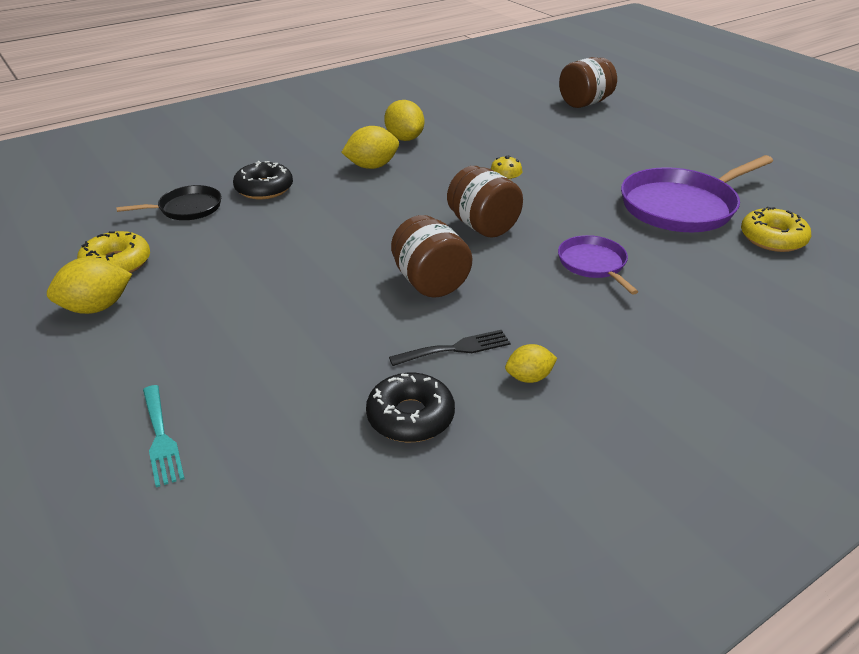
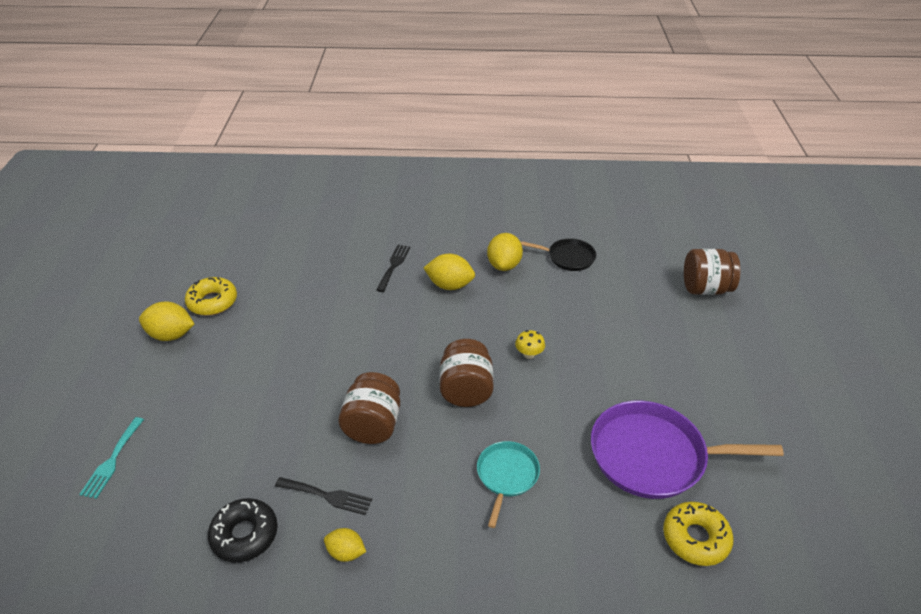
camera: 35 degrees right, 5 degrees up
(187, 208) = (293, 270): black pan -> black pan (568, 257)
(264, 189) = (356, 274): black donut -> none
(296, 171) = (394, 265): none -> black fork
(593, 264) = (506, 476): purple pan -> turquoise pan

